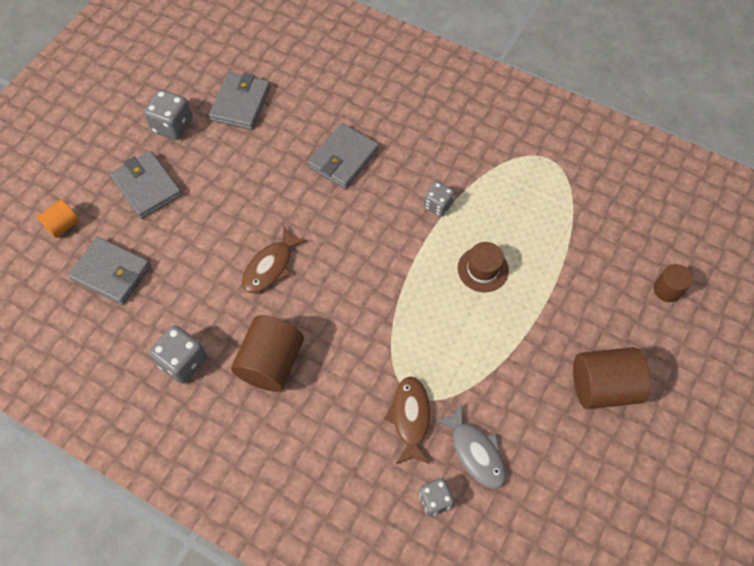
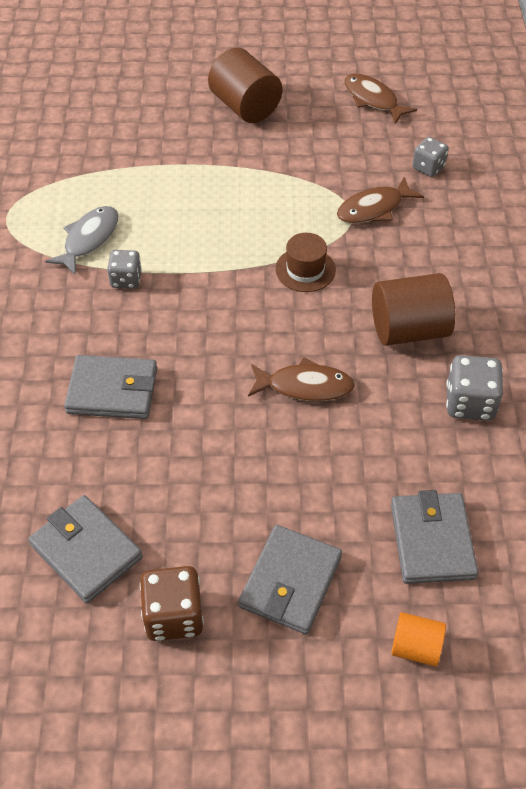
camera: 120 degrees left, 10 degrees down
(172, 126) = (173, 616): grey dice -> brown dice
(241, 103) = (86, 551): grey wallet -> grey wallet turned 60 degrees clockwise
(475, 452) = (367, 159): grey fish -> grey fish (89, 239)
(483, 269) = (182, 217): brown hat -> brown hat (305, 269)
(559, 512) = (373, 99): none -> brown fish
(667, 290) = (118, 96): brown cylinder -> none

